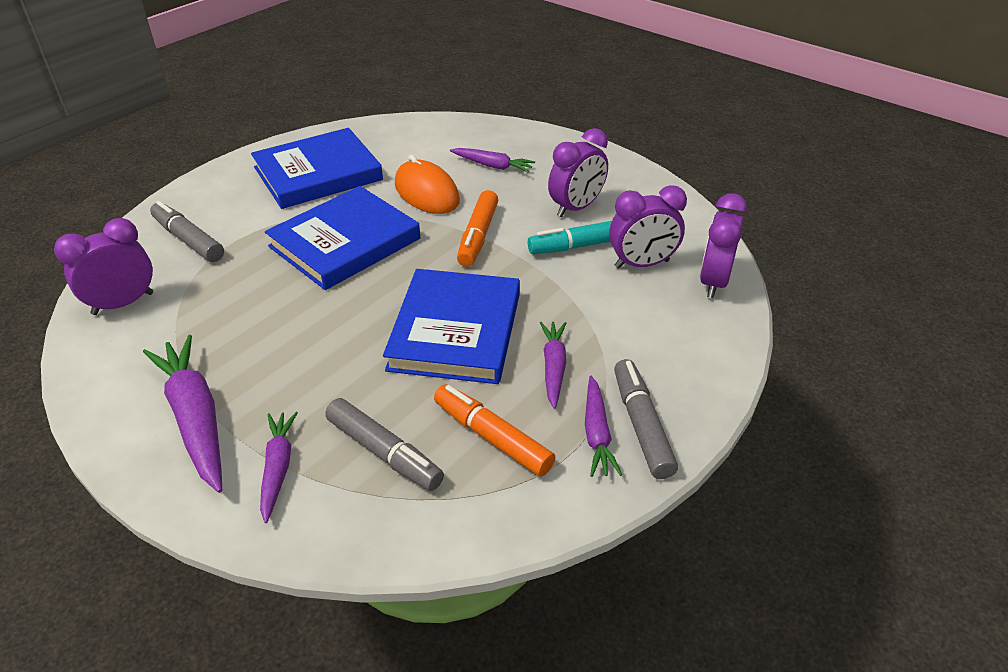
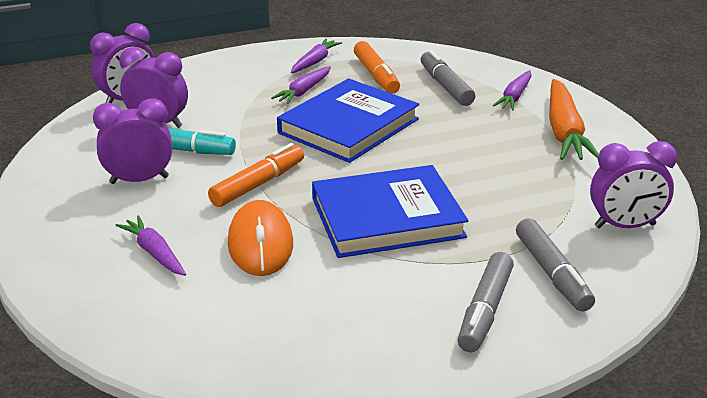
camera: 150 degrees left, 10 degrees down
(195, 418) = (564, 132): purple carrot -> orange carrot
(318, 174) = (363, 315): blue book -> none
(641, 425) = (286, 58): grey marker -> grey marker (485, 311)

